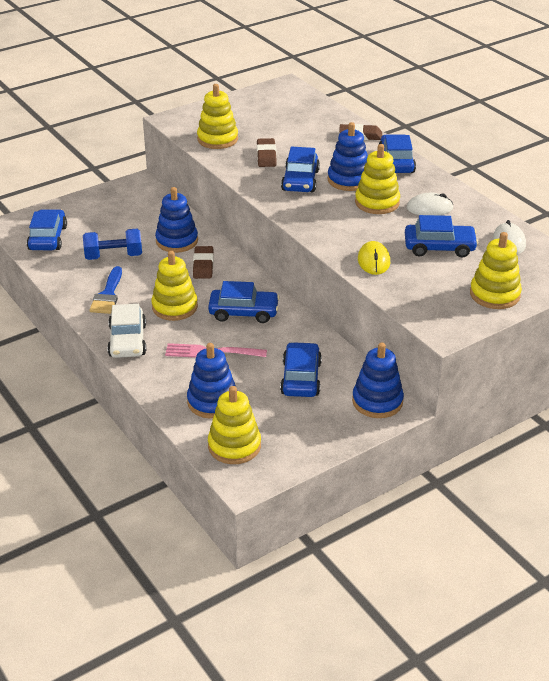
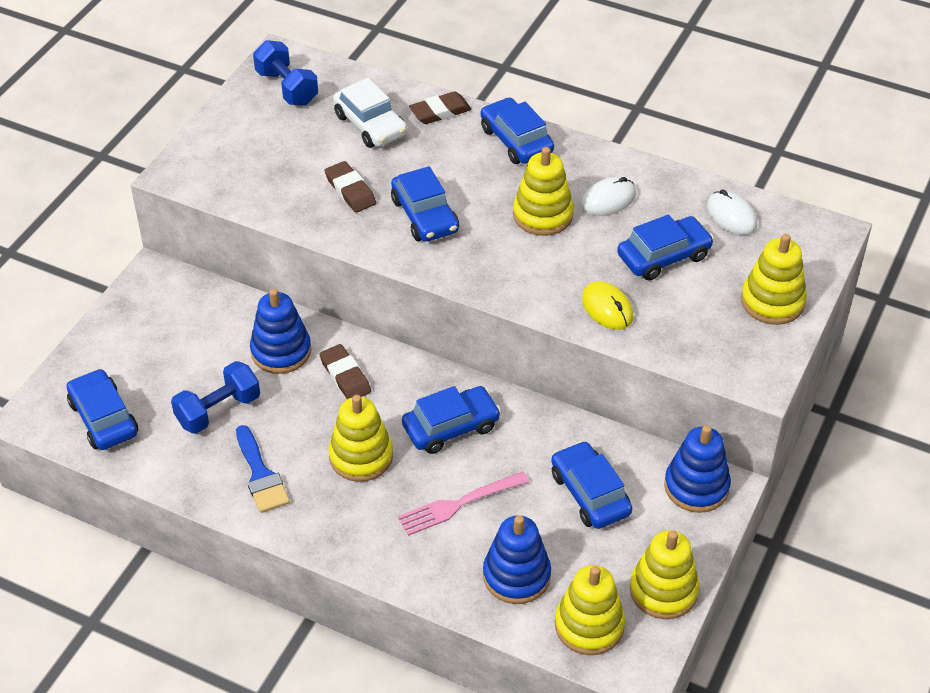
camera: 30 degrees left, 10 degrees up
(127, 341) = (344, 534): white car -> white car (370, 125)
(217, 139) = (265, 186): yellow stacking toy -> yellow stacking toy (663, 590)
(276, 99) = (287, 88): none -> blue dumbbell
(349, 180) = (482, 191): blue stacking toy -> none

